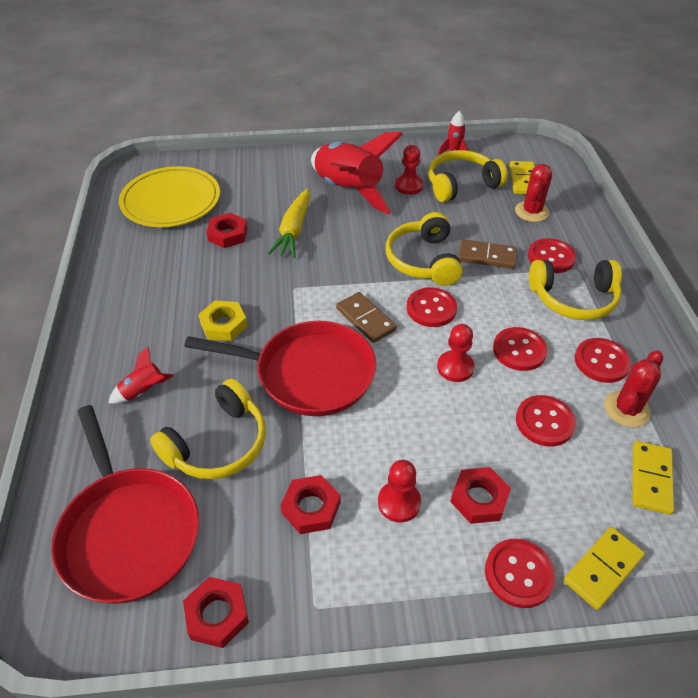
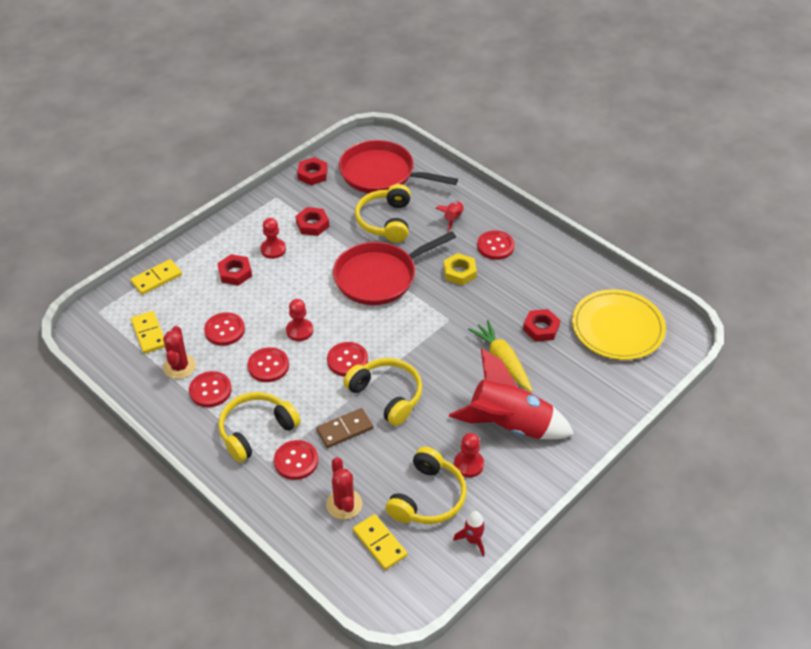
camera: 140 degrees right, 0 degrees up
(365, 319) = (381, 327): brown domino -> none
(519, 574) = (195, 255): red button -> red button (495, 246)
(603, 569) = (156, 278): yellow domino -> yellow domino turned 45 degrees clockwise

